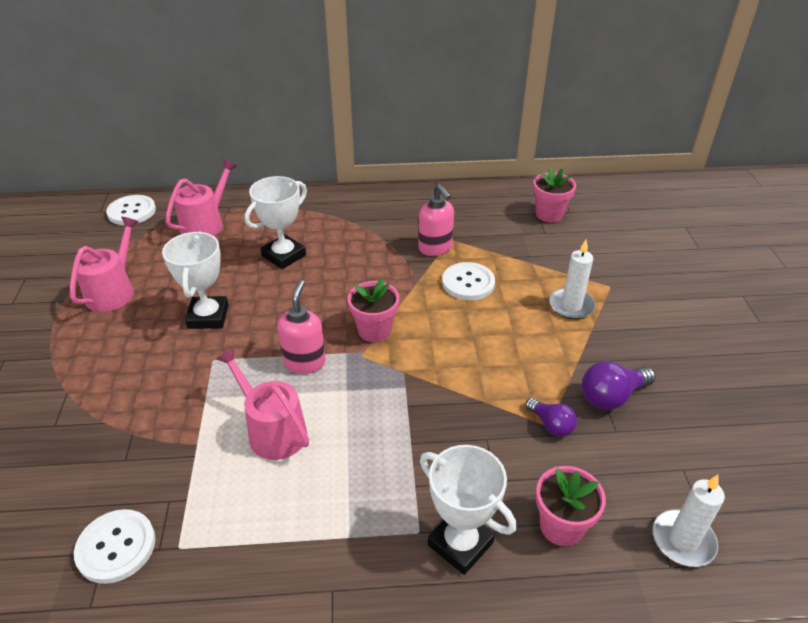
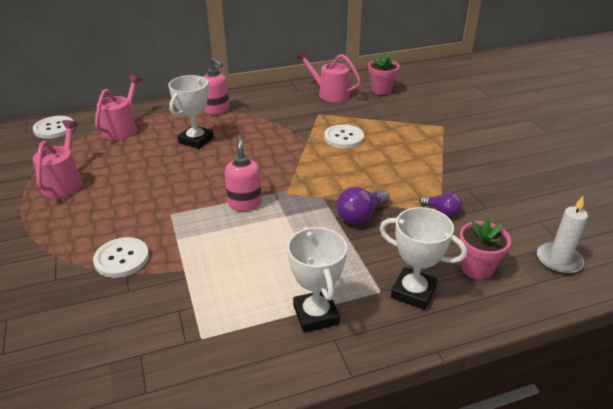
camera: 15 degrees left, 5 degrees down
(116, 547) = (149, 348): white button -> white button (122, 259)
(208, 316) = (153, 187): white trophy -> white trophy (316, 315)
(272, 430) = (240, 250): pink watering can -> pink watering can (330, 94)
(374, 330) = (289, 176): pink flower pot -> none
(435, 248) = (310, 120): pink soap dispenser -> pink soap dispenser (217, 110)
(571, 306) = (422, 141): white candle -> none
(612, 396) = (474, 188): purple light bulb -> purple light bulb (360, 216)

